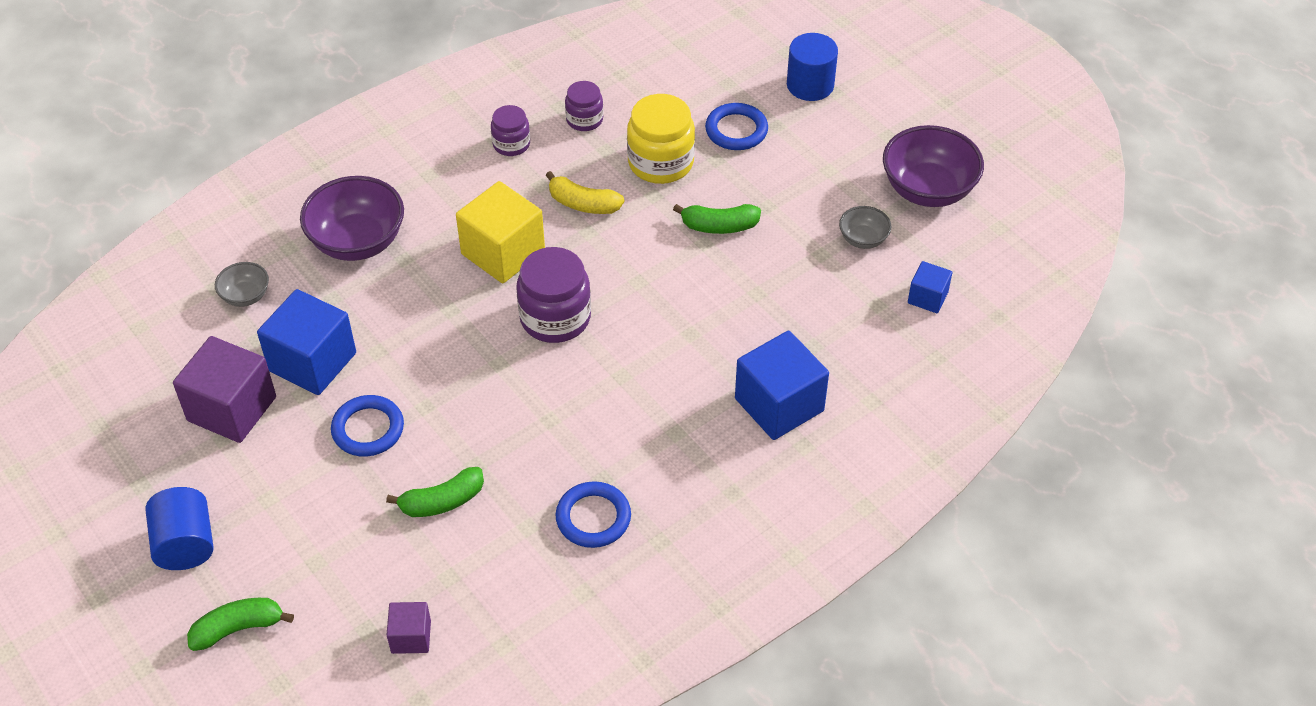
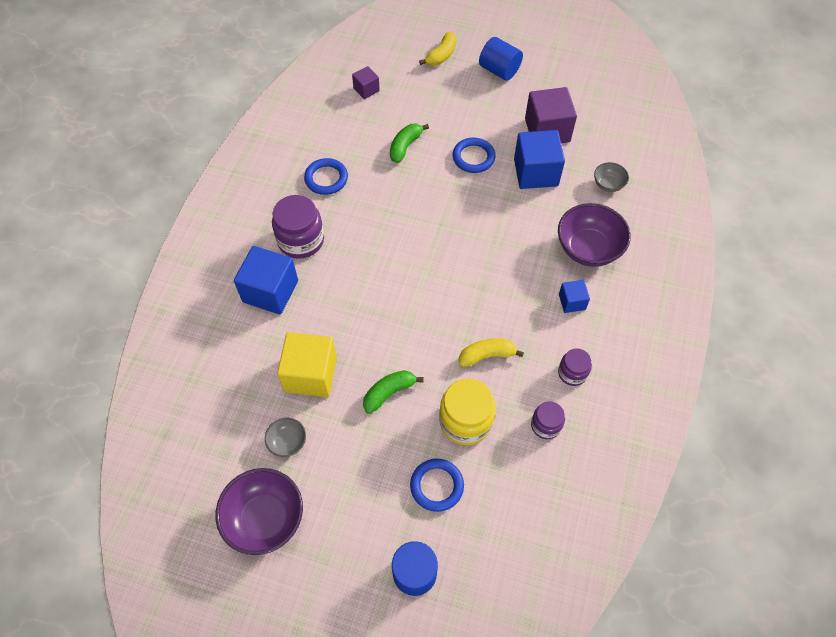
camera: 145 degrees right, 10 degrees up
(238, 628) = (441, 55): green banana -> yellow banana
(503, 252) = (502, 292): yellow cube -> yellow cube (310, 374)
(555, 318) = (435, 269): purple jar -> purple jar (301, 240)
(927, 297) = (219, 420): blue cube -> blue cube (572, 302)

